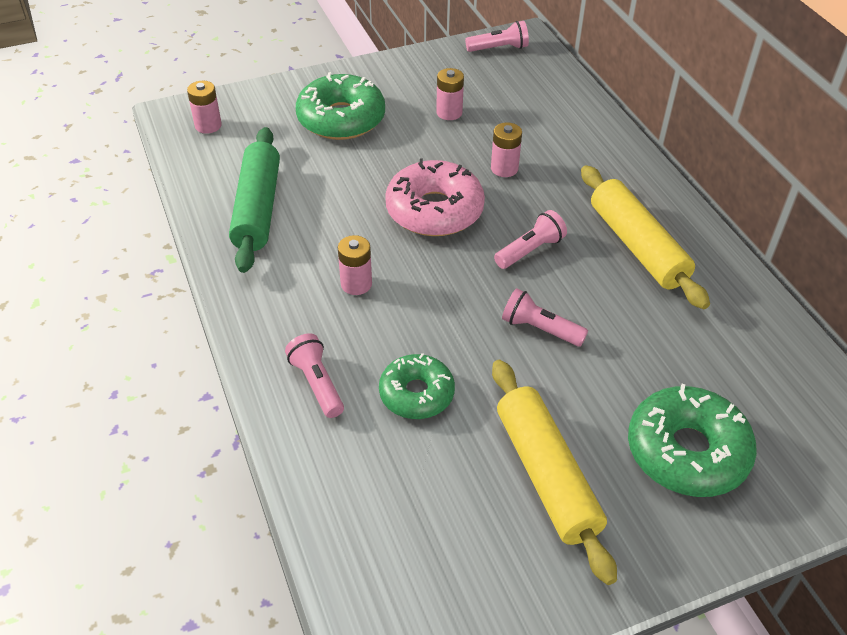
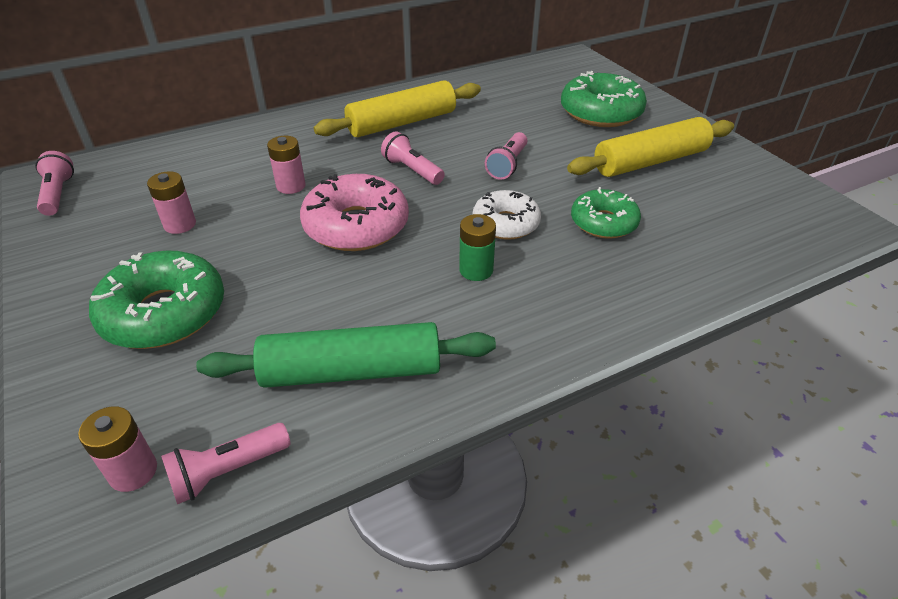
camera: 95 degrees left, 5 degrees down
(317, 384) = (619, 283): pink flashlight -> pink flashlight (227, 471)
(356, 284) = (476, 270): pink battery -> green battery
(425, 313) = (505, 223): none -> white donut

